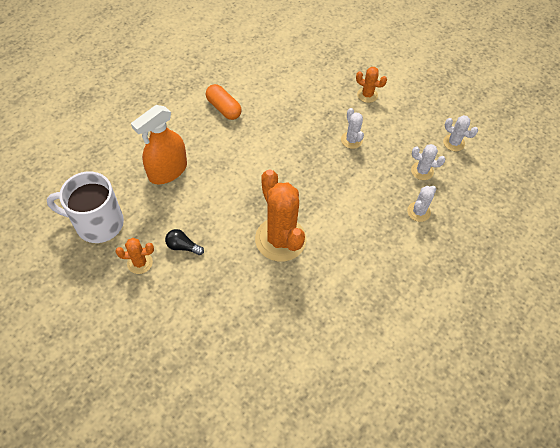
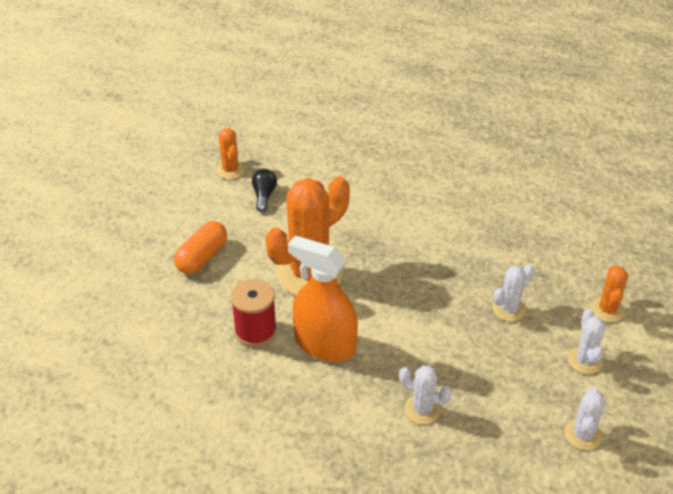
camera: 75 degrees right, 15 degrees down
(97, 223) = (266, 127): white mug -> none
(168, 171) = (360, 156): orange spray bottle -> orange spray bottle (325, 345)
(223, 108) = (482, 175): orange capsule -> orange capsule (202, 257)
(325, 288) = (255, 331): none -> red spool
(422, 171) = (500, 401): white cactus -> white cactus (585, 360)

